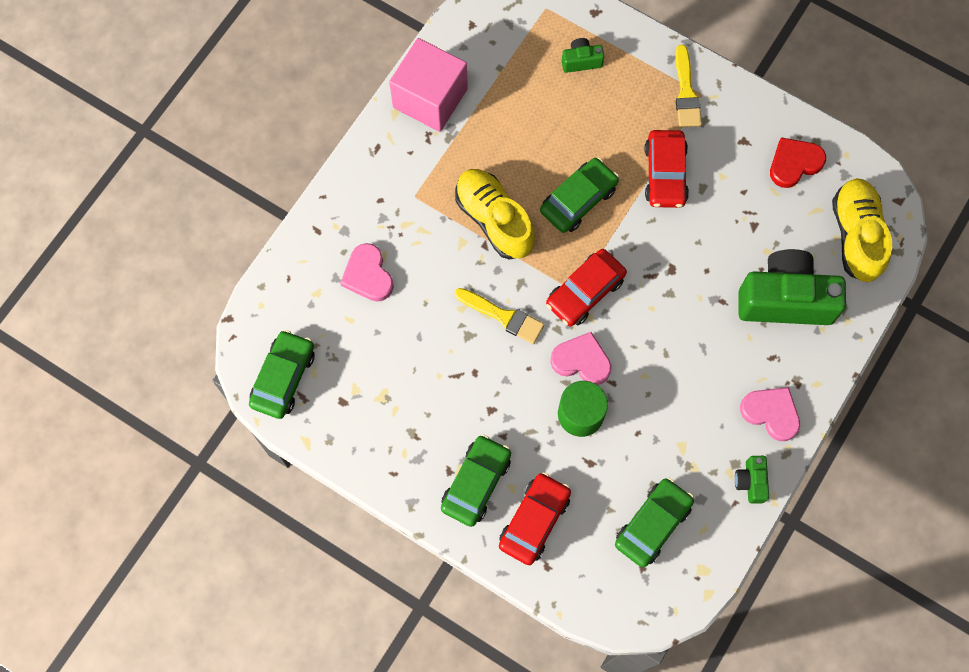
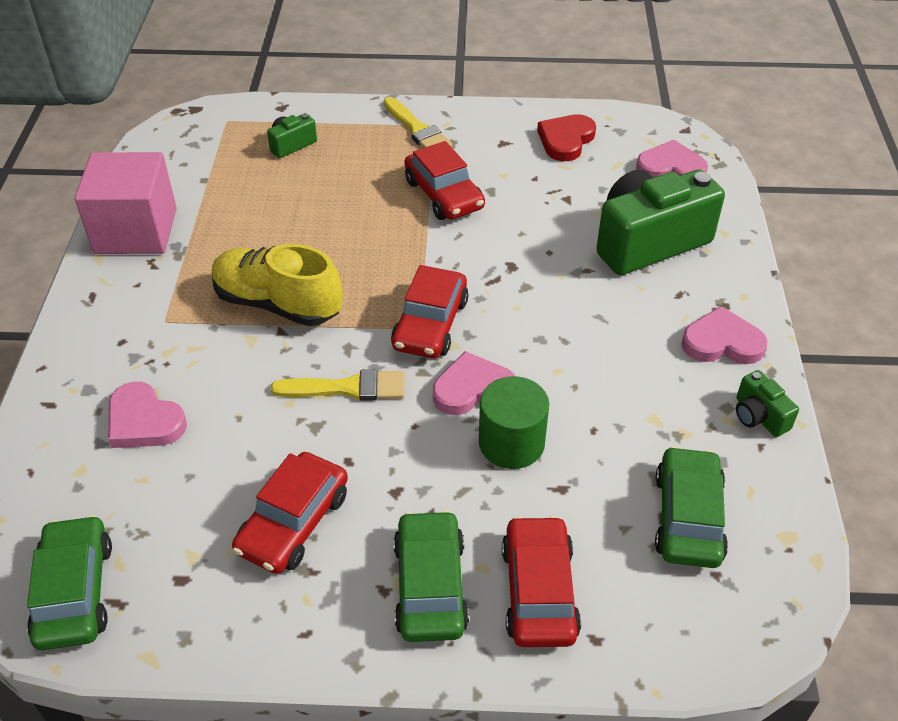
camera: 30 degrees left, 25 degrees down
(421, 398) = (293, 522): none -> red car
(578, 200) = (365, 249): green car -> none
(856, 235) = (671, 168): yellow shoe -> pink heart

